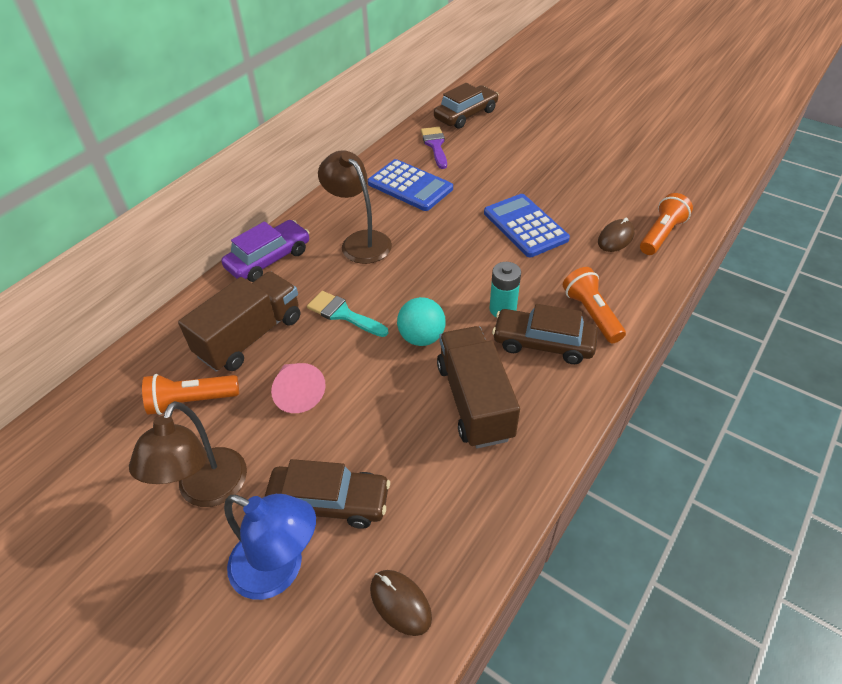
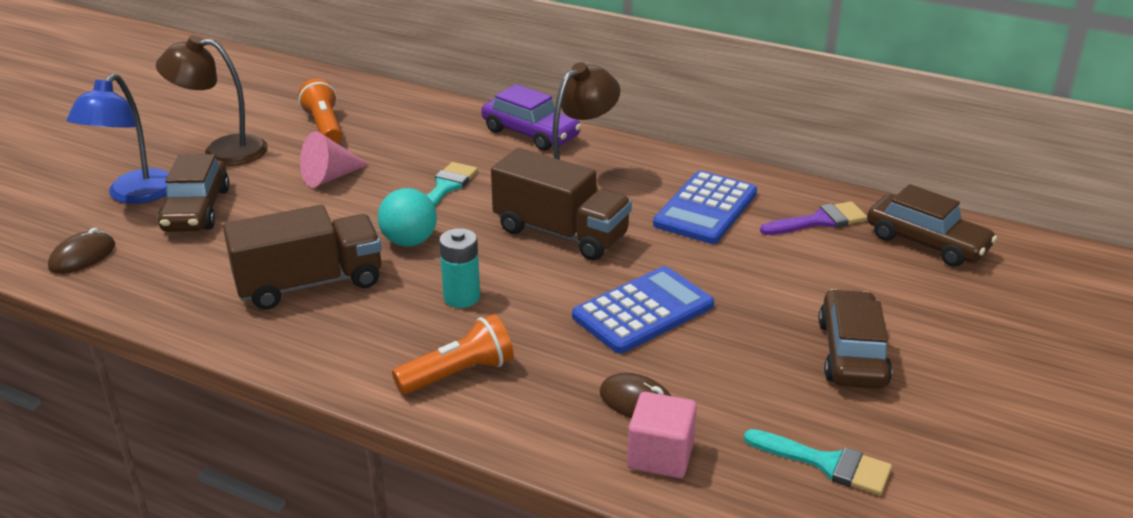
camera: 80 degrees right, 15 degrees down
(250, 336) = (408, 141): brown truck -> brown truck (561, 233)
(543, 343) = (401, 332): brown car -> brown car (852, 353)
(659, 181) = (826, 463): none -> turquoise brush
(661, 235) = (660, 456): orange flashlight -> pink cube

